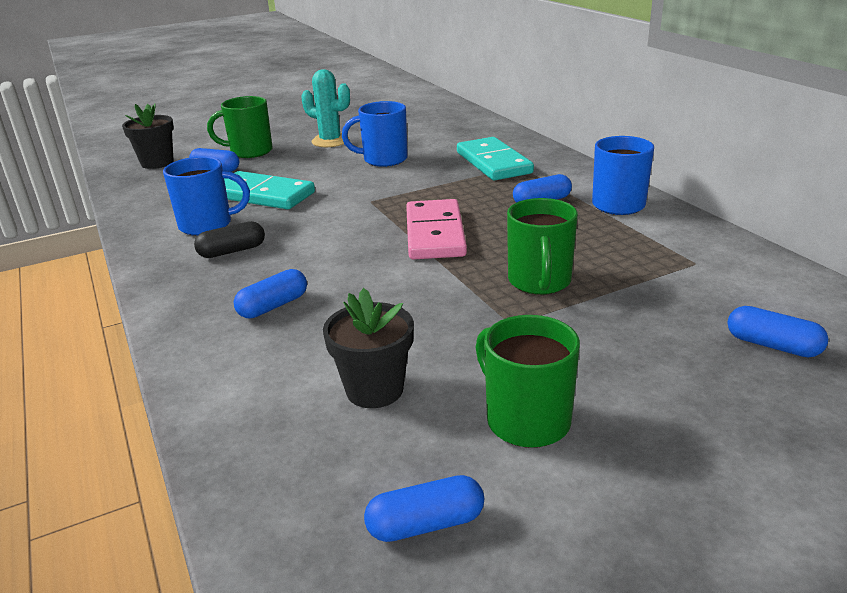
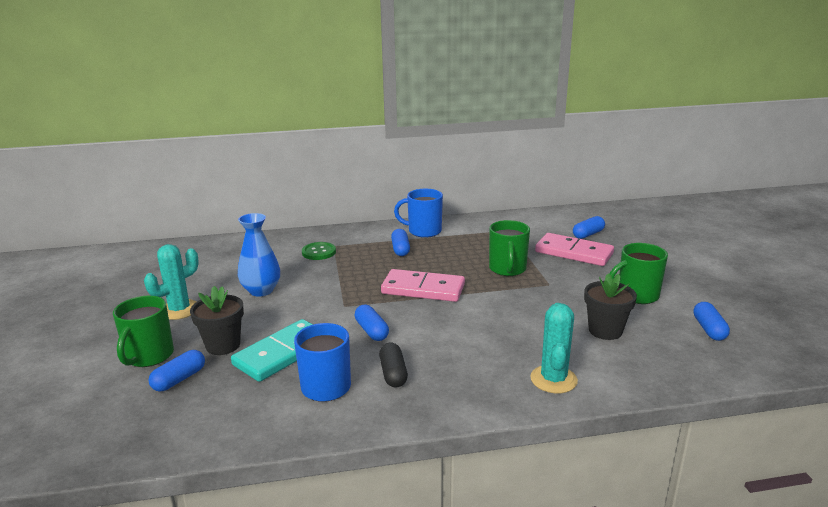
camera: 75 degrees left, 5 degrees down
(157, 163) = (102, 422): black flower pot -> black flower pot (223, 345)
(227, 353) = (553, 379): none -> turquoise cactus
(273, 306) = (496, 358): blue capsule -> blue capsule (371, 331)
(383, 159) = (261, 290): blue mug -> blue vase
(493, 163) = (319, 252): turquoise domino -> green button
(539, 282) = (507, 269): green mug -> green mug turned 75 degrees clockwise
(662, 336) = (573, 253): none -> pink domino

